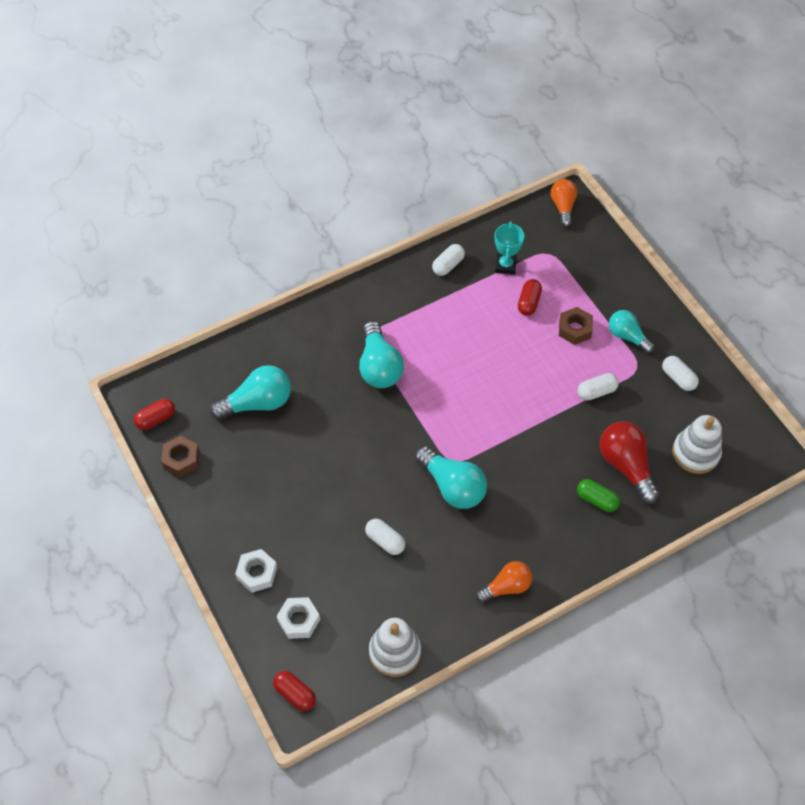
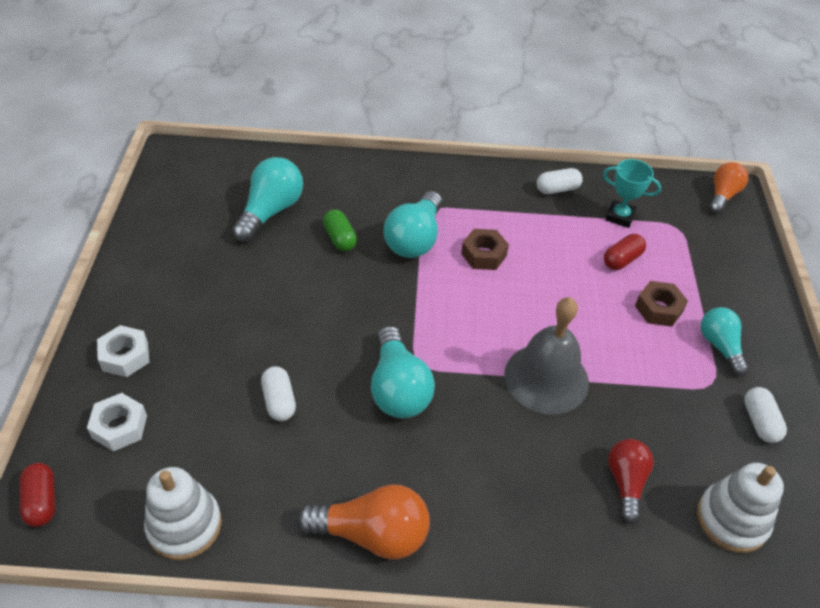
camera: 30 degrees right, 10 degrees down
(156, 419) = (170, 179): red capsule -> none
(181, 459) = (158, 221): brown nut -> brown nut (483, 254)
(257, 403) = (271, 211): turquoise light bulb -> turquoise light bulb turned 75 degrees counterclockwise
(505, 265) = (620, 216): turquoise trophy -> turquoise trophy turned 75 degrees clockwise
(506, 587) = (372, 534): orange light bulb -> orange light bulb, size x1.52
(538, 423) = (546, 378): none -> grey bell
(596, 392) = (642, 383): white capsule -> none
(596, 500) = (560, 500): green capsule -> green capsule (340, 238)
(626, 466) = (626, 482): red light bulb -> red light bulb, size x0.66

